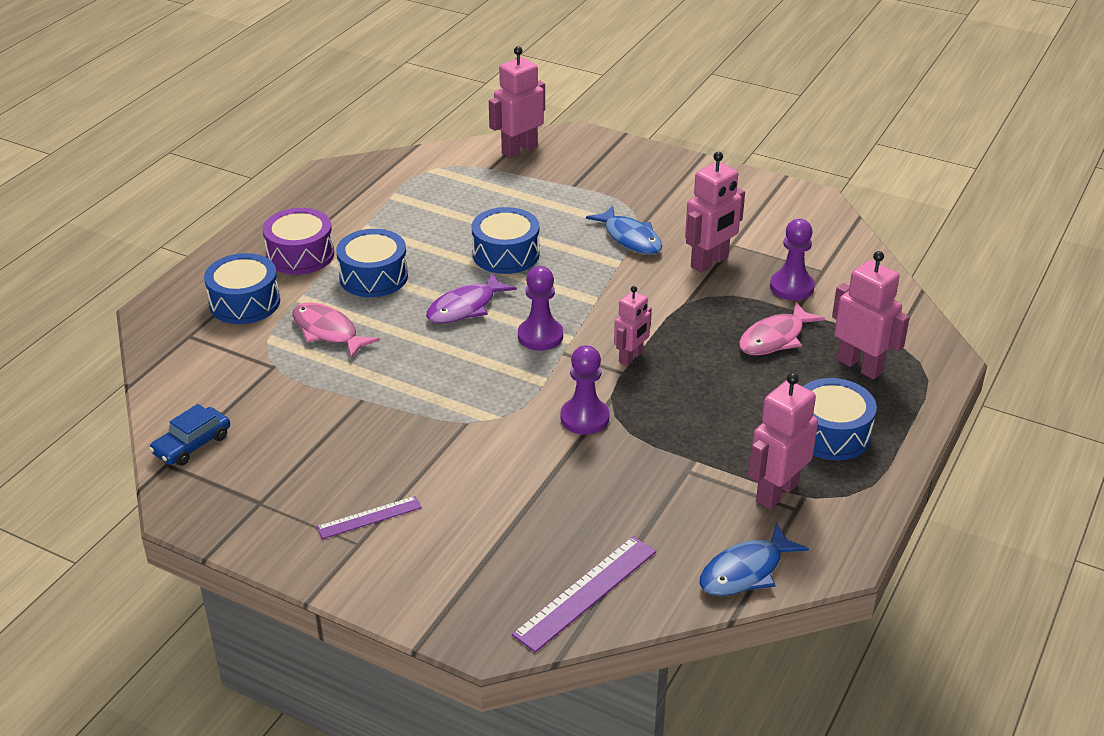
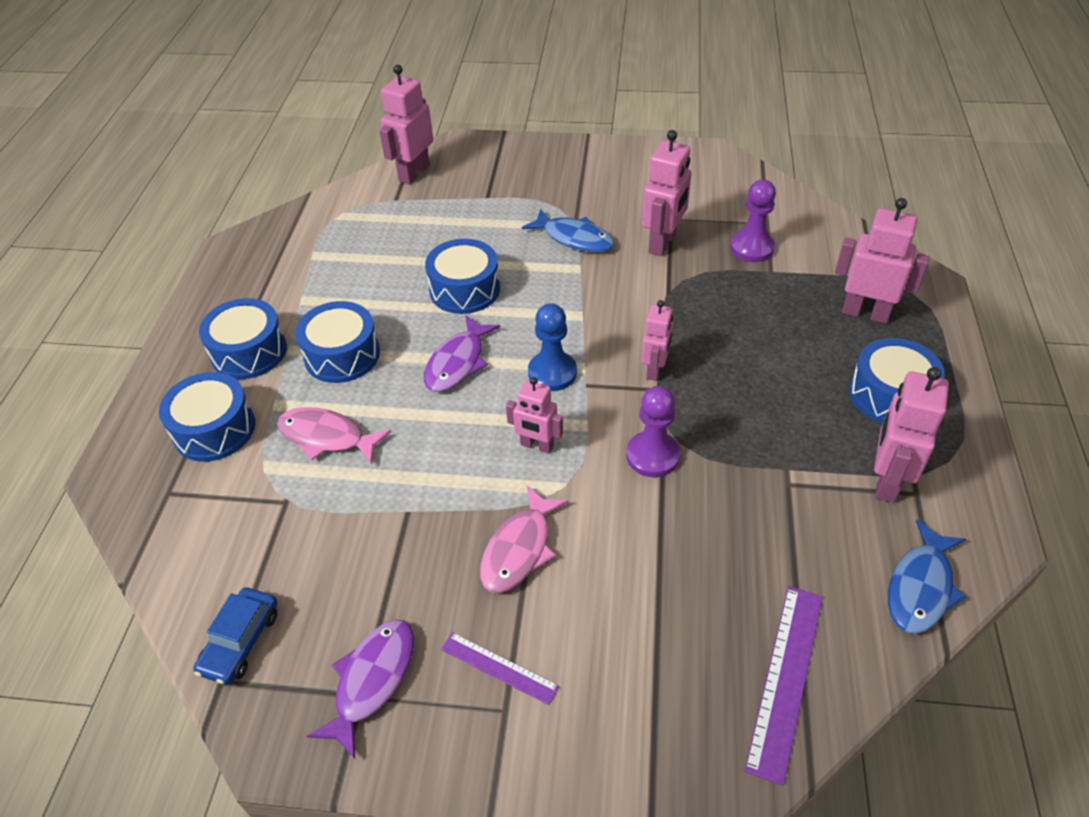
camera: 20 degrees left, 10 degrees up
(272, 496) = (372, 680): none -> purple fish
(300, 255) = (249, 352): purple drum -> blue drum
(369, 517) = (499, 667): purple ruler -> purple ruler turned 75 degrees clockwise
(492, 384) = (536, 445): none -> pink robot
(540, 336) = (552, 373): purple pawn -> blue pawn
(775, 338) = (772, 306): pink fish -> pink fish (519, 549)

